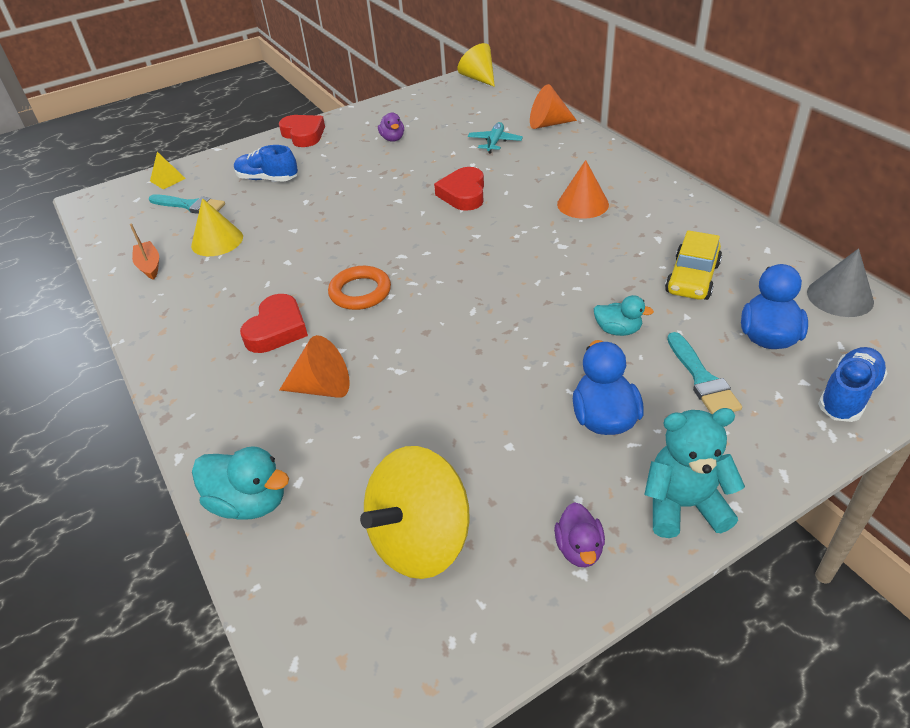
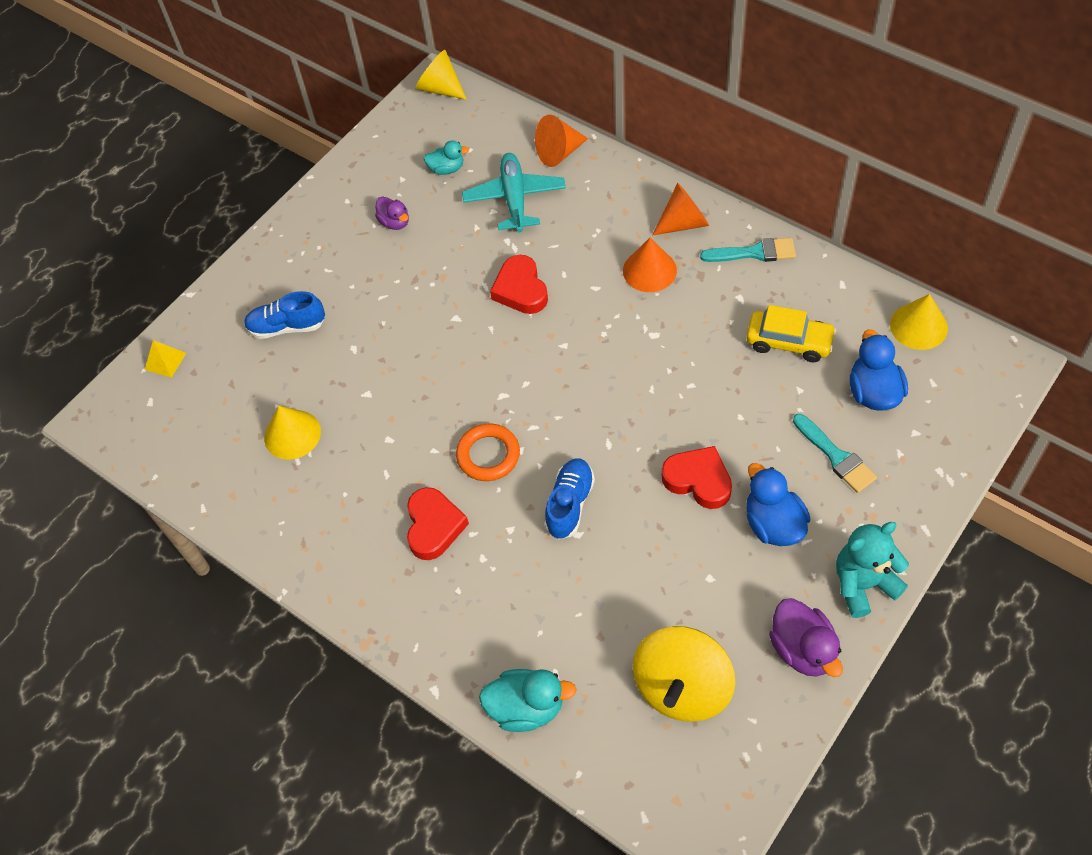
camera: 20 degrees left, 15 degrees up
(149, 266) = (241, 490): orange boat -> none
(190, 205) = (224, 393): turquoise brush -> turquoise brush (754, 252)
(303, 135) = (283, 243): red heart -> red heart (698, 480)
(322, 387) = (518, 576): orange cone -> orange cone (684, 223)
(495, 142) = (514, 199): turquoise plane -> turquoise plane, size x1.64
(579, 549) = (803, 649): purple duck -> purple duck, size x1.60
(618, 330) = (747, 425): turquoise duck -> turquoise duck (447, 169)
(692, 278) = (789, 342): yellow car -> yellow car turned 75 degrees counterclockwise
(840, 297) = (918, 326): grey cone -> yellow cone
(848, 395) = (951, 435): blue shoe -> blue shoe (569, 504)

